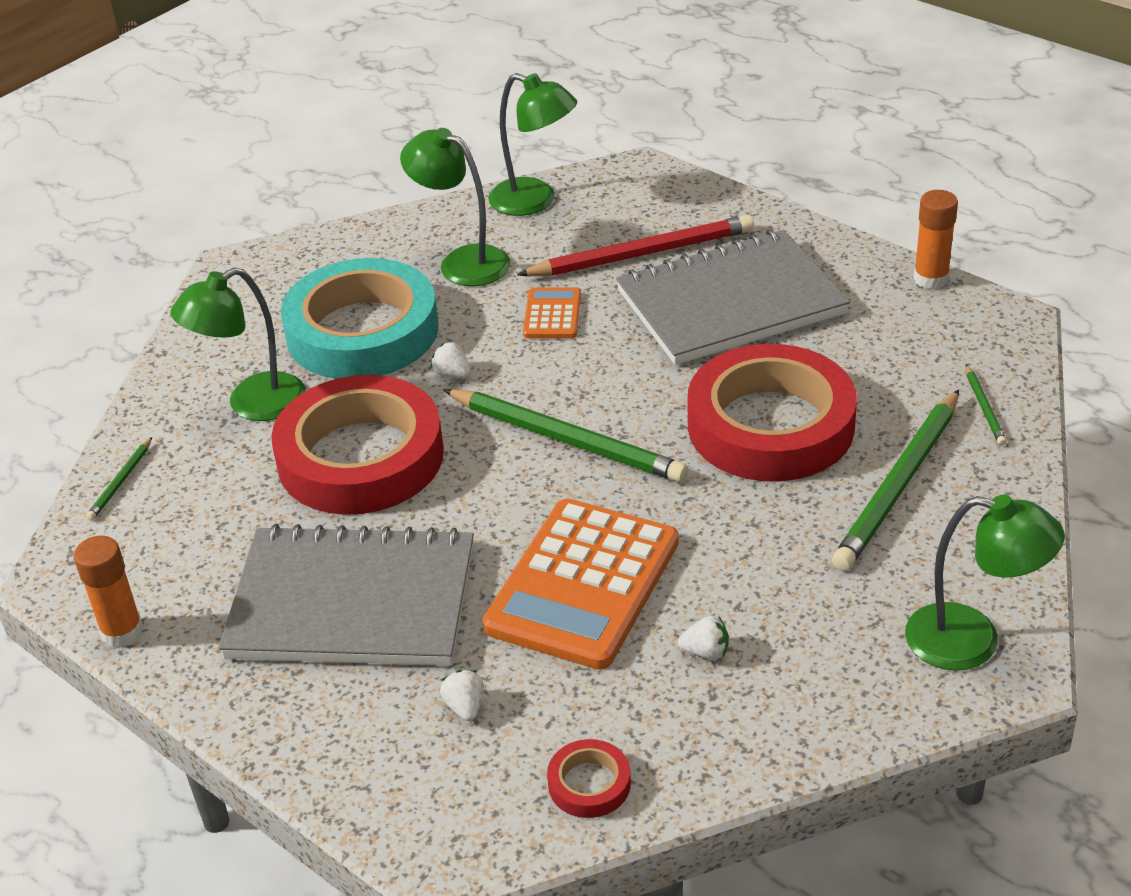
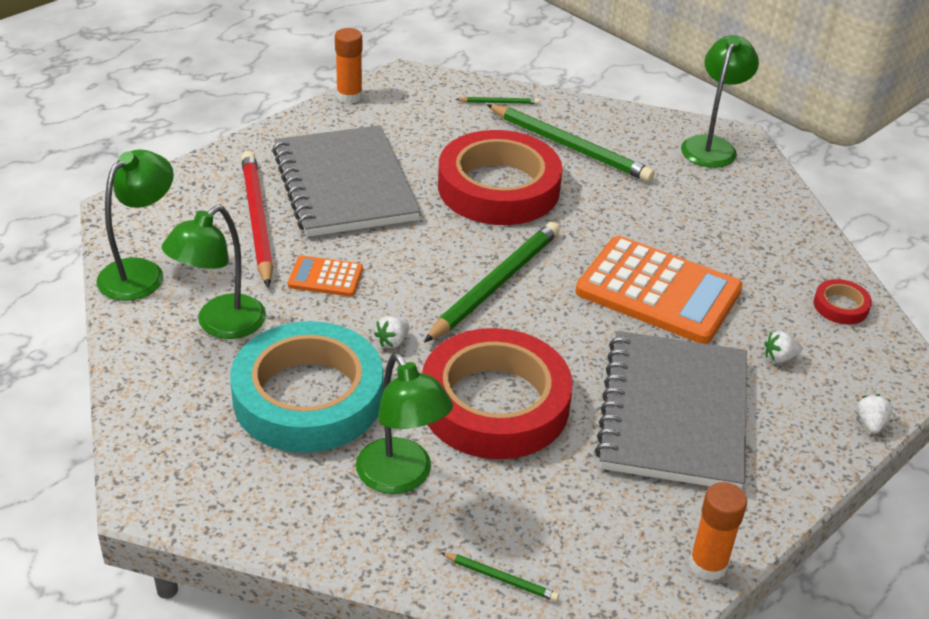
camera: 90 degrees left, 0 degrees up
(706, 652) = (723, 245): white strawberry -> white strawberry (870, 423)

